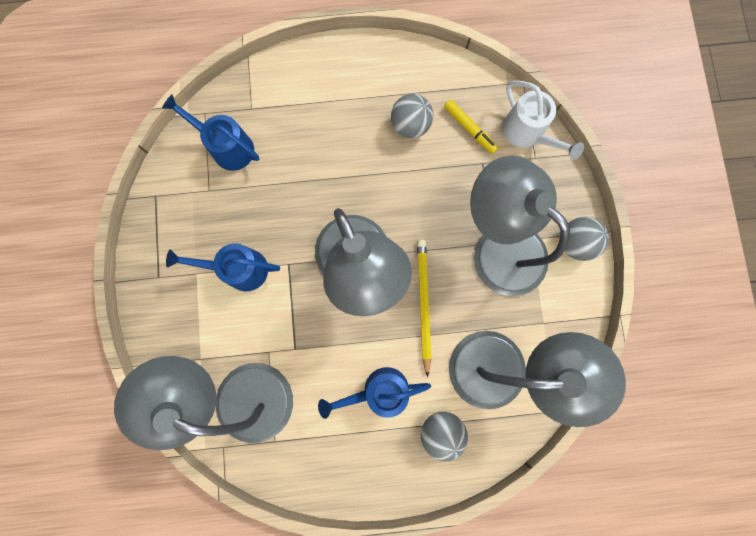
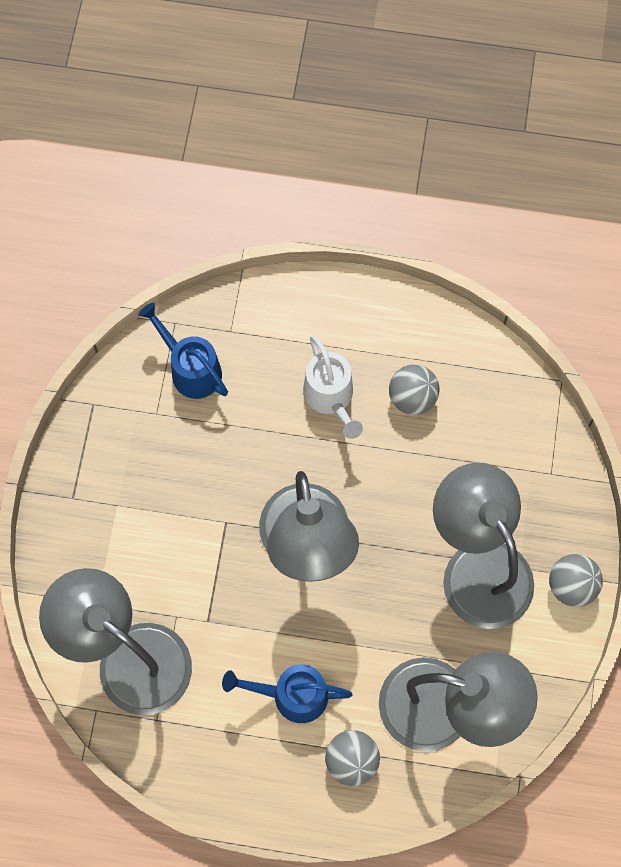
camera: 15 degrees right, 10 degrees down
(239, 269) = (167, 513): blue watering can -> none
(423, 304) = (371, 609): yellow pencil -> none
(469, 129) = (481, 420): yellow marker -> none
(527, 133) = (549, 443): white watering can -> white watering can (331, 398)

